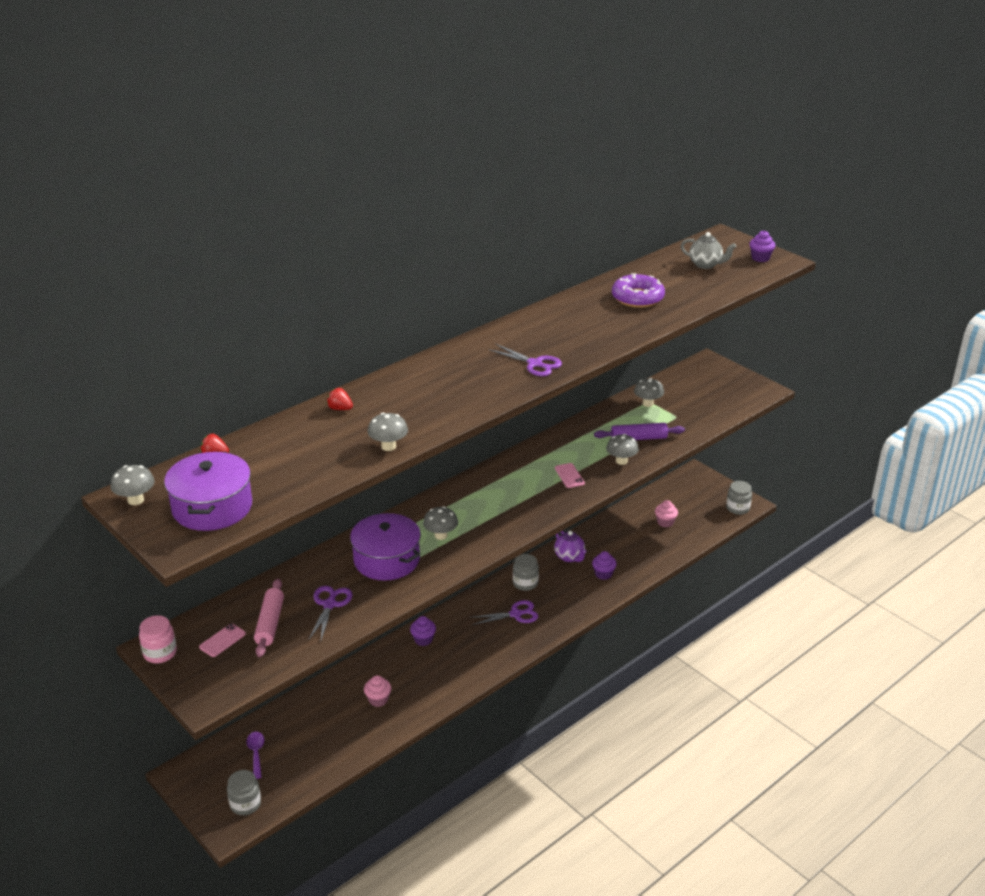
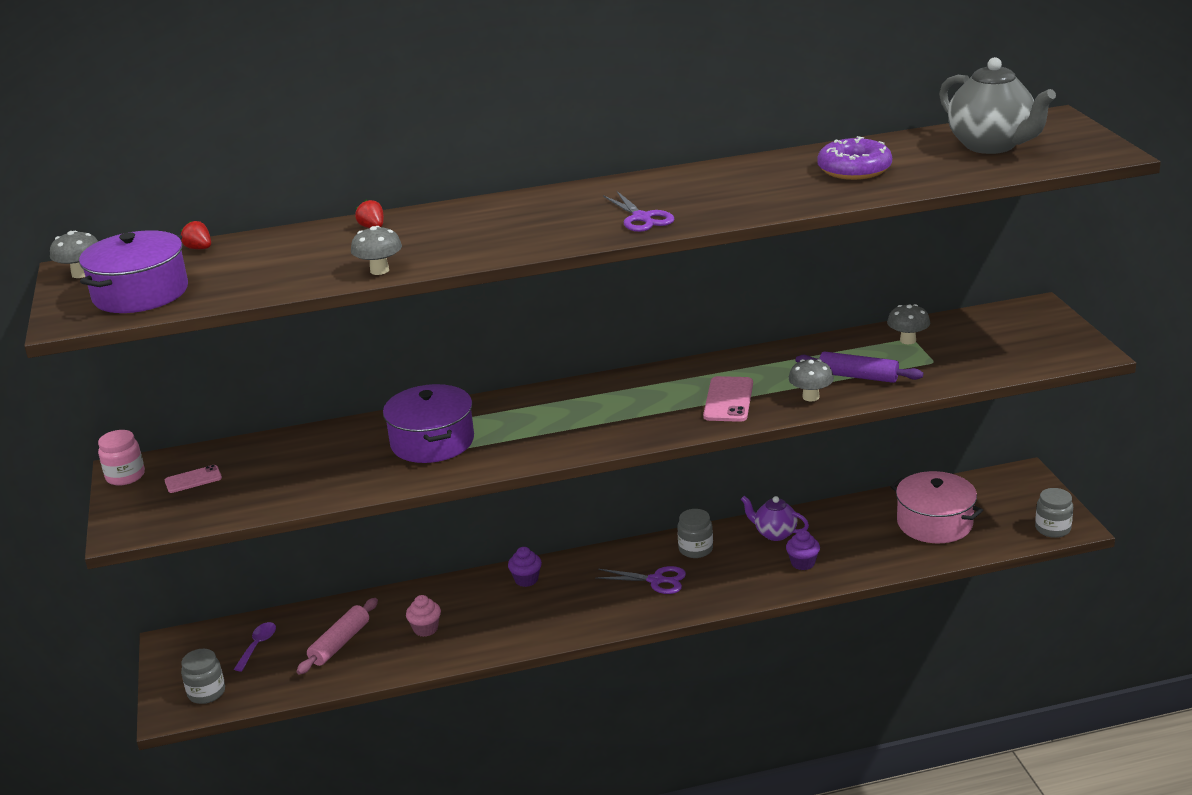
camera: 30 degrees right, 5 degrees down
(270, 623) = (253, 475): pink rolling pin -> pink rolling pin (339, 643)
(329, 605) = (330, 472): purple scissors -> none
(441, 535) = (515, 430): grey mushroom -> none
(569, 476) = (728, 400): pink phone -> pink phone, size x1.60
(569, 557) = (774, 533): purple teapot -> purple teapot turned 120 degrees clockwise
(665, 522) = (934, 523): pink cupcake -> pink pot
(705, 265) = (991, 146): grey teapot -> grey teapot, size x1.77
(760, 258) = (1080, 147): purple cupcake -> none

